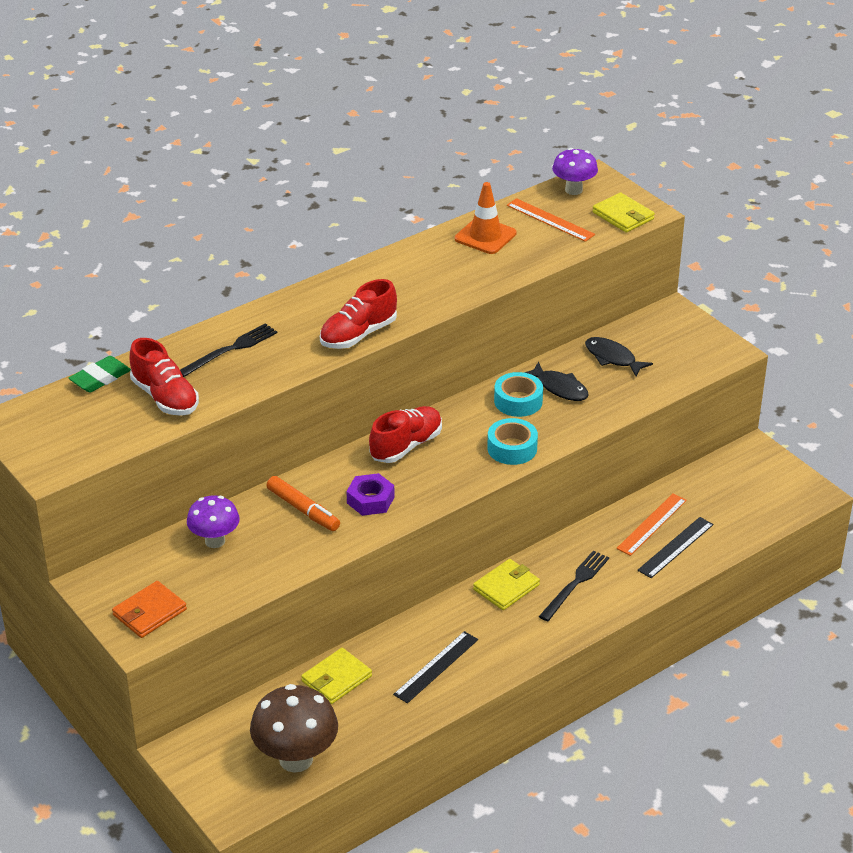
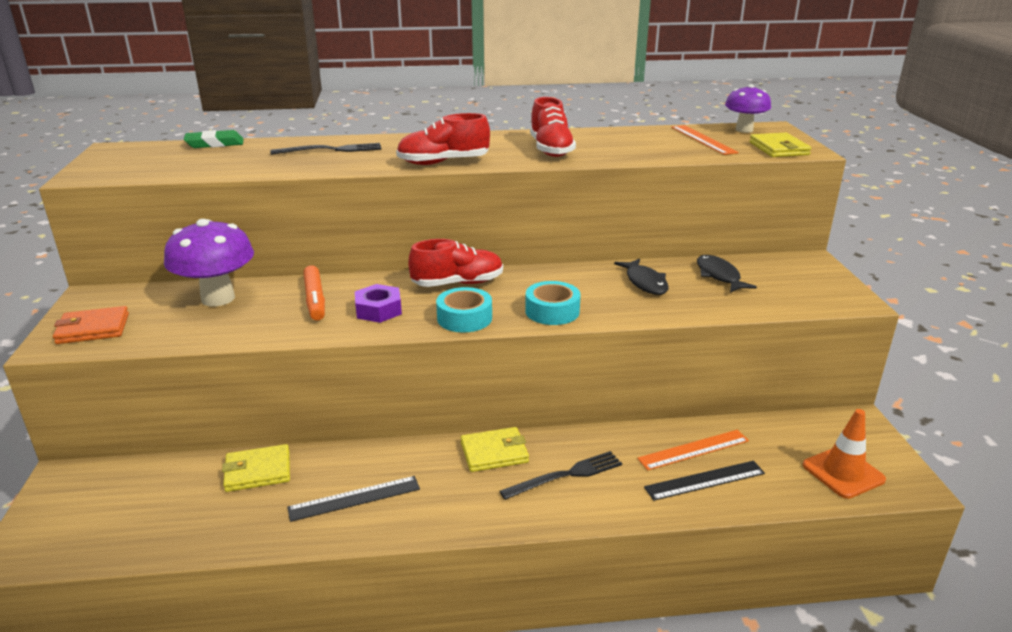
camera: 30 degrees right, 10 degrees down
(165, 397) = (237, 161): red shoe -> red shoe (551, 149)
(215, 541) = (218, 298): purple mushroom -> purple mushroom, size x1.59
(296, 759) = (134, 529): brown mushroom -> none
(485, 236) = (631, 137): orange traffic cone -> orange traffic cone (843, 472)
(518, 401) = (595, 281): turquoise tape -> turquoise tape (464, 318)

